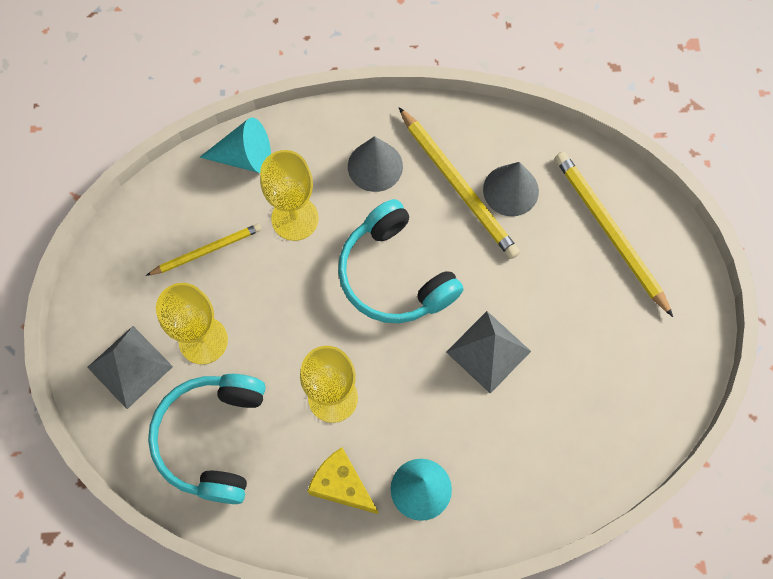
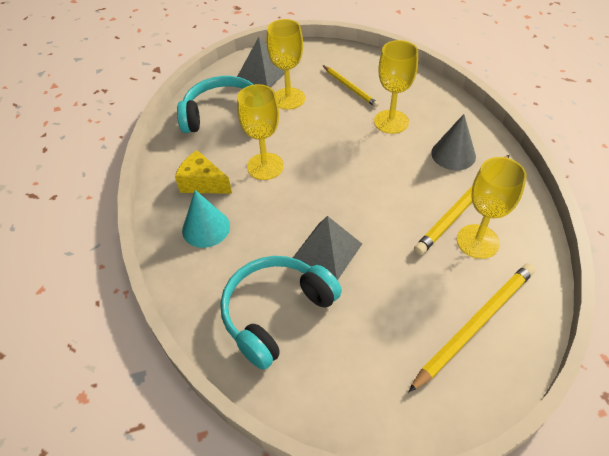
camera: 80 degrees right, 20 degrees down
(245, 156) = (425, 90): turquoise cone -> none
(341, 485) = (202, 183): yellow cheese -> yellow cheese turned 90 degrees counterclockwise
(394, 275) = (370, 181): turquoise headphones -> turquoise headphones (276, 313)
(511, 190) = (477, 241): grey cone -> yellow goblet

